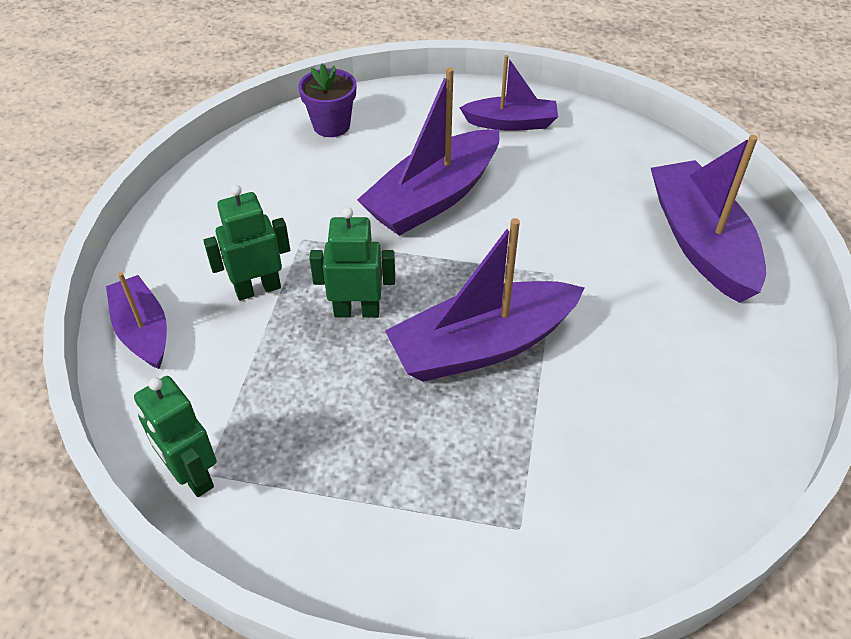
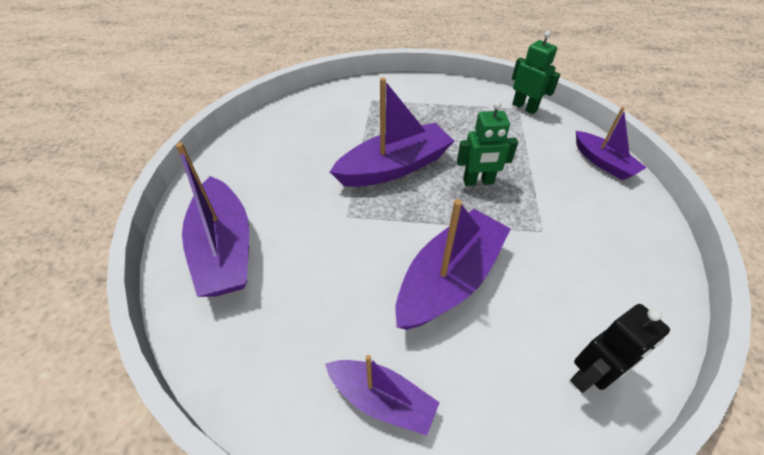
camera: 175 degrees right, 0 degrees up
(258, 289) = (551, 191): green robot -> none
(331, 125) = (590, 376): purple flower pot -> black robot
(511, 123) = (381, 400): purple boat -> purple boat turned 150 degrees counterclockwise

